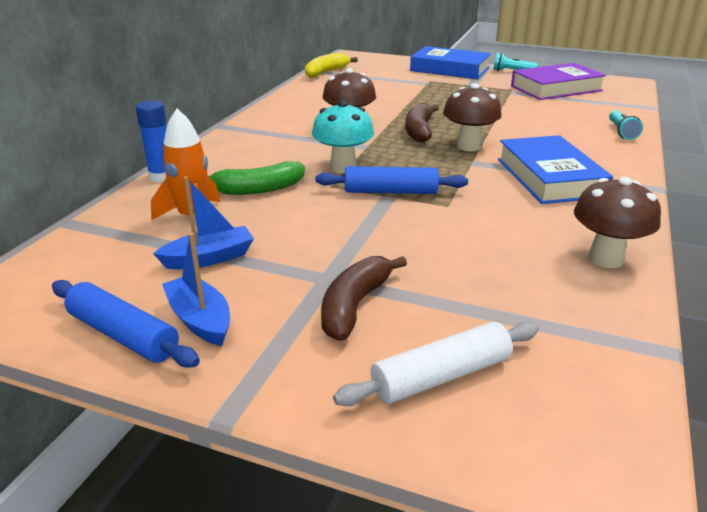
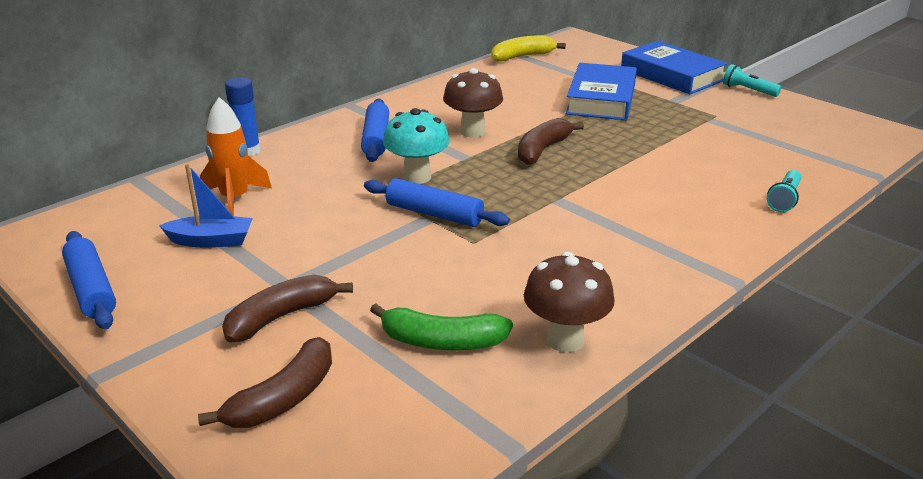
camera: 25 degrees right, 0 degrees up
(200, 320) = (154, 293): blue boat -> none
(258, 189) = (316, 183): green banana -> green banana (442, 342)
(273, 146) = (376, 139): none -> blue rolling pin
(441, 376) = (284, 398): white rolling pin -> brown banana
(468, 146) = (574, 180): brown mushroom -> none
(549, 177) = (620, 237): blue book -> blue book (601, 99)
(556, 88) = (776, 124): purple book -> none

